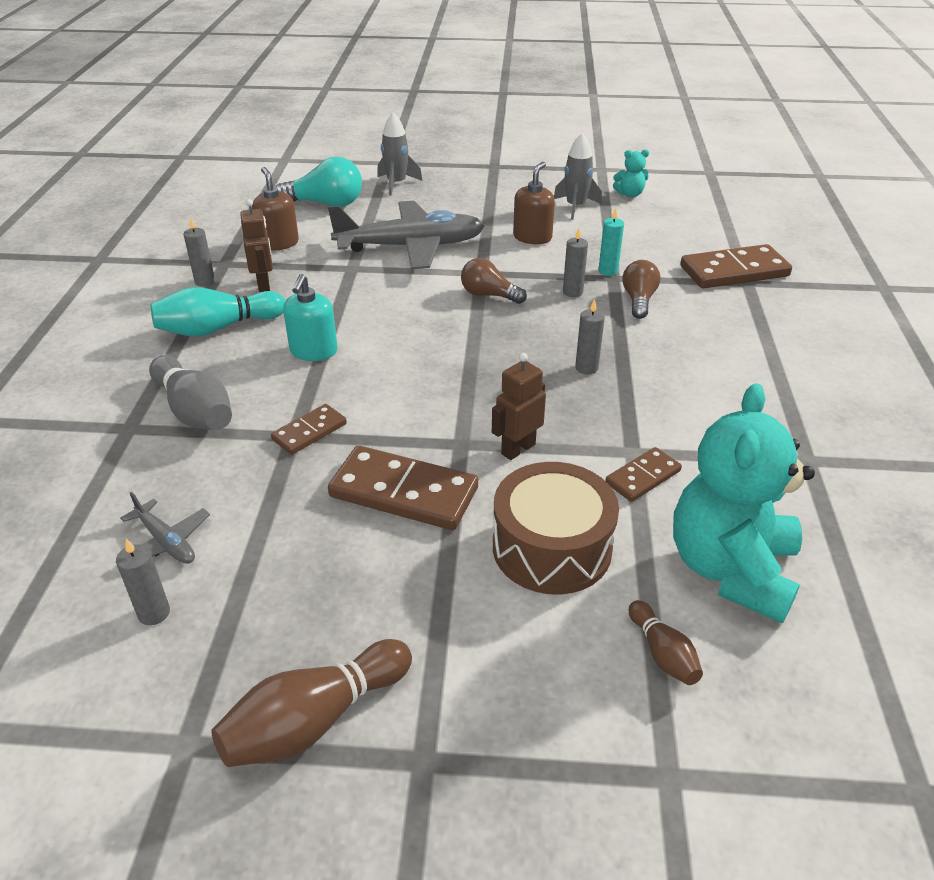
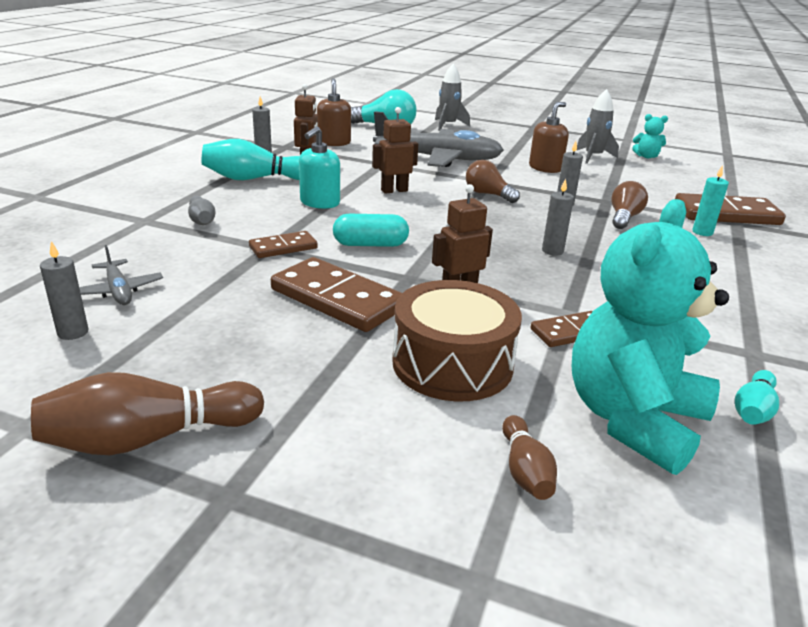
camera: 15 degrees right, 10 degrees down
(195, 411) = (201, 220): grey bowling pin -> grey bowling pin, size x0.55
(386, 312) = (394, 190): none -> brown robot
(400, 404) = (370, 244): none -> turquoise capsule
(608, 271) = (603, 196): turquoise candle -> turquoise candle (702, 232)
(824, 529) = (753, 410): none -> turquoise bowling pin

